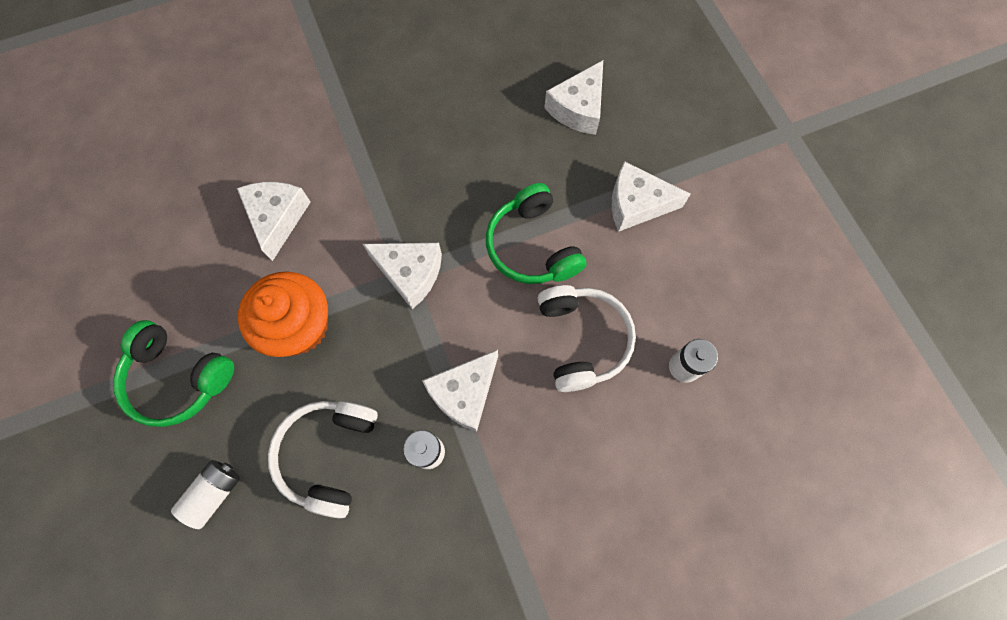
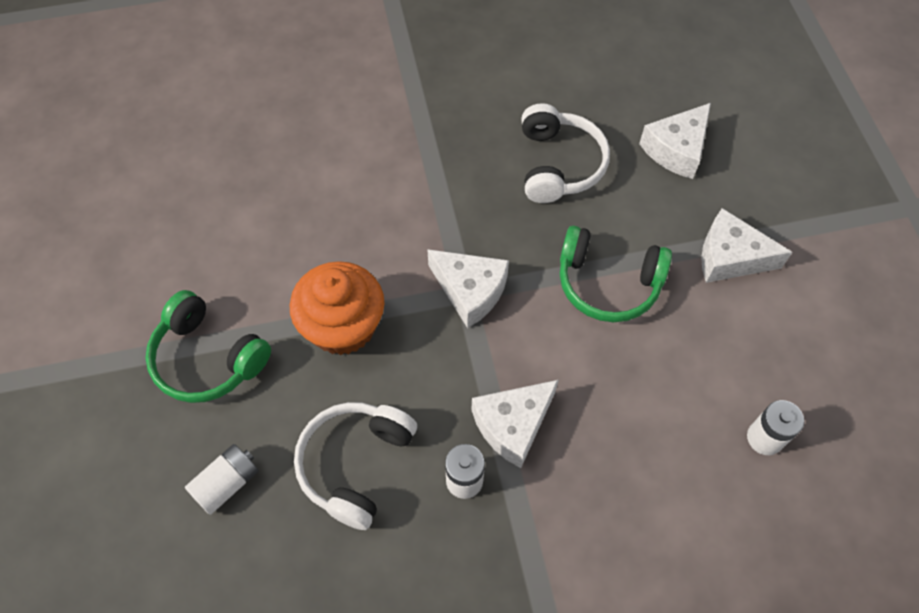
camera: 10 degrees right, 10 degrees down
(277, 218) = (337, 213): white cheese -> none
(532, 246) = (608, 283): green headphones -> green headphones turned 60 degrees counterclockwise
(582, 340) = (651, 390): white headphones -> white headphones (558, 164)

